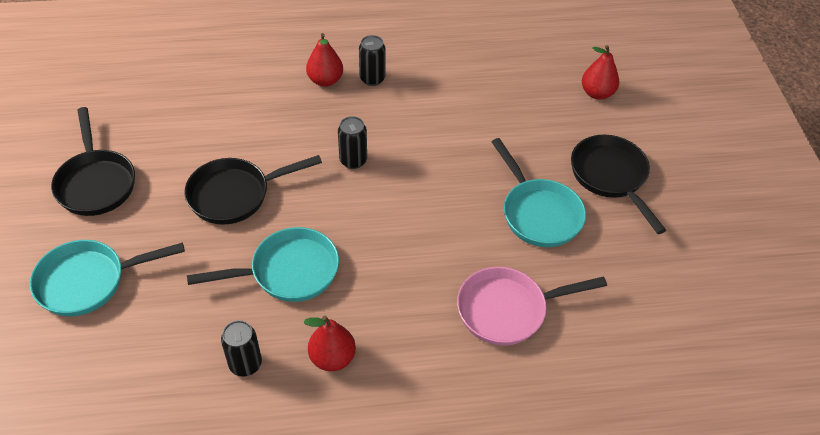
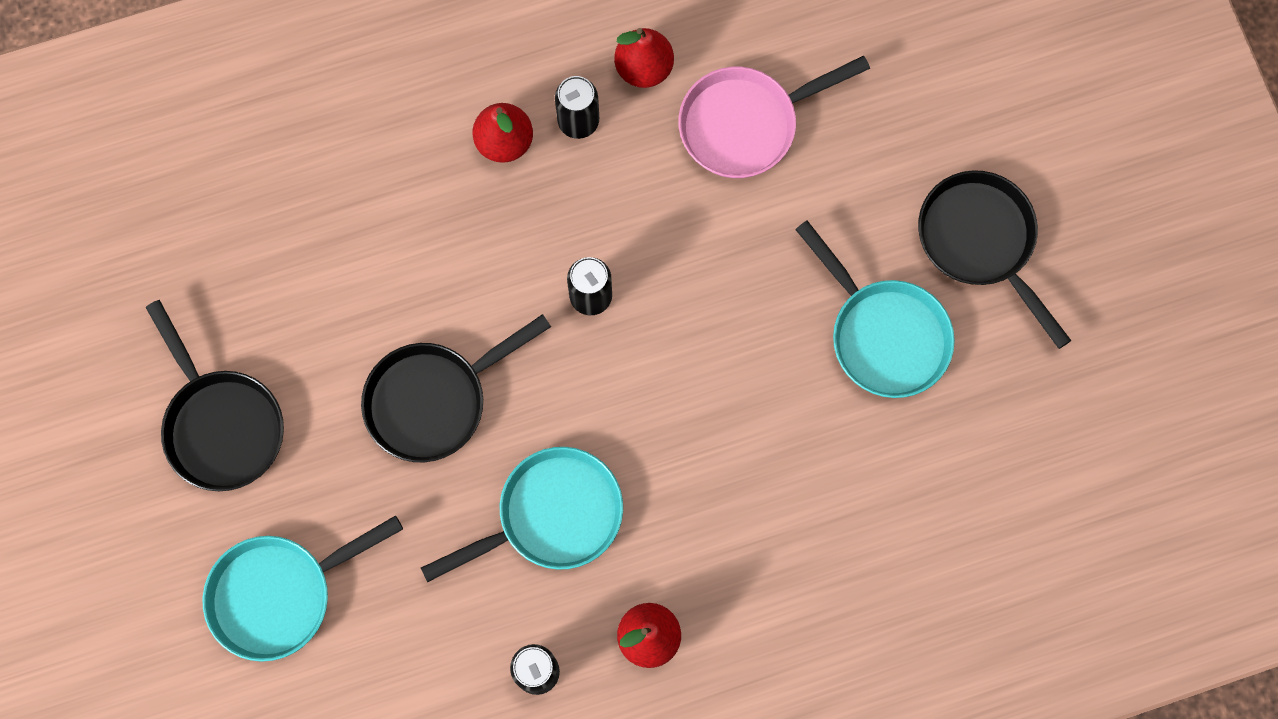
camera: 10 degrees left, 25 degrees up
(508, 310) = (867, 510): pink pan -> pink pan (746, 124)
(597, 93) = (940, 73): red pear -> red pear (644, 68)

